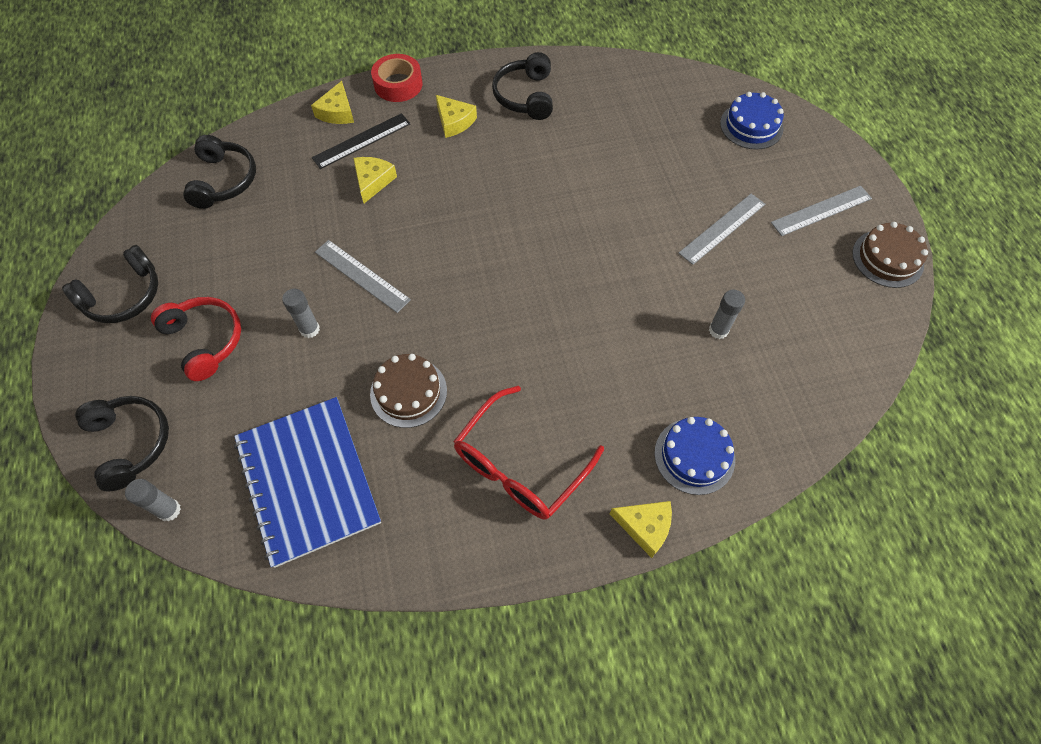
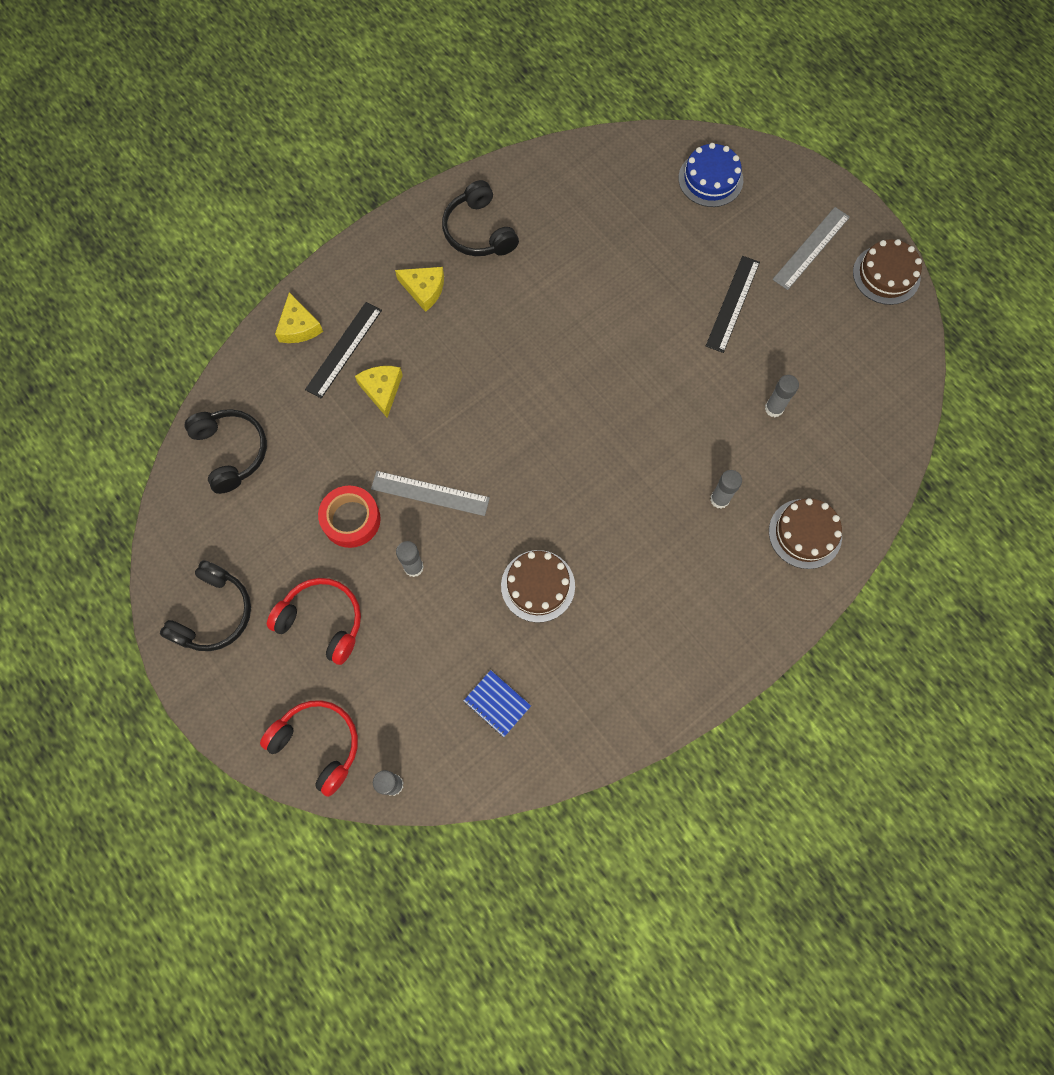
camera: 25 degrees left, 10 degrees up
(131, 443) = (318, 744): black headphones -> red headphones
(308, 481) = (497, 703): blue notebook -> blue notebook, size x0.40
(398, 84) = (342, 269): red tape -> red tape (351, 519)
(520, 464) = (668, 606): red glasses -> none
(623, 388) = (719, 499): none -> grey glue stick
(645, 527) = (793, 612): yellow cheese -> none
(694, 456) = (805, 533): blue cake -> brown cake
(722, 228) = (732, 303): grey ruler -> black ruler

